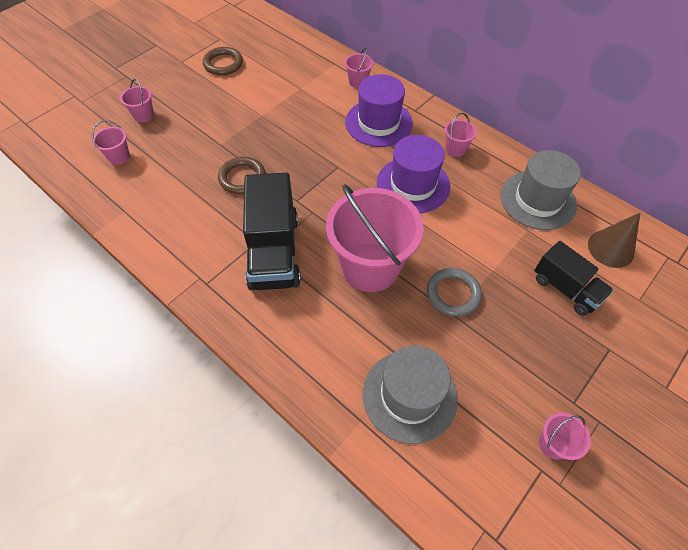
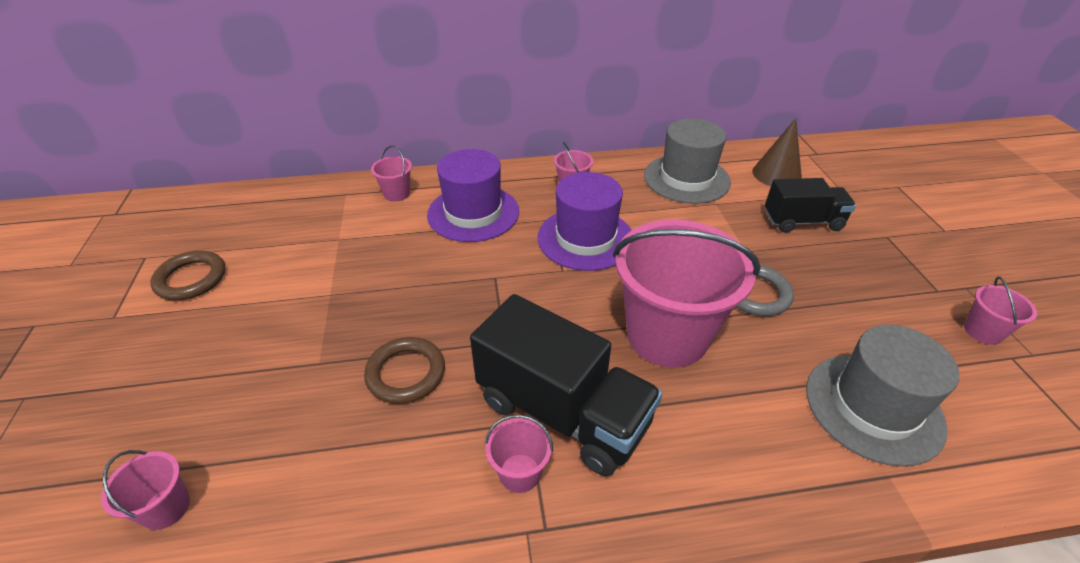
camera: 50 degrees left, 15 degrees down
(144, 115) = (136, 421): pink bucket -> pink bucket (520, 473)

